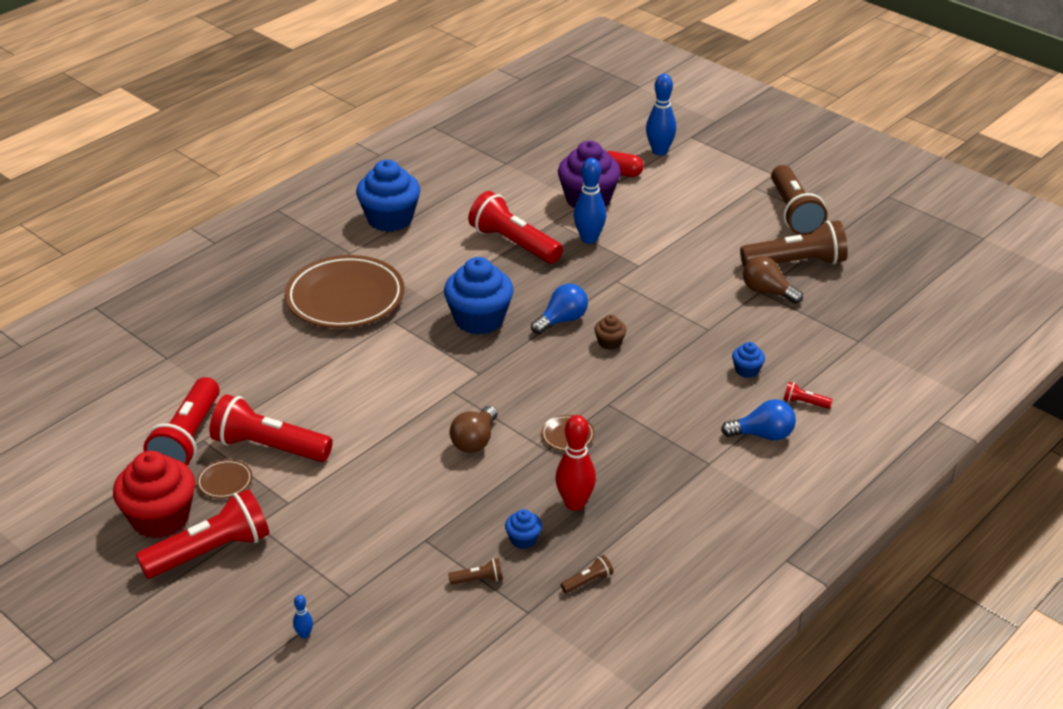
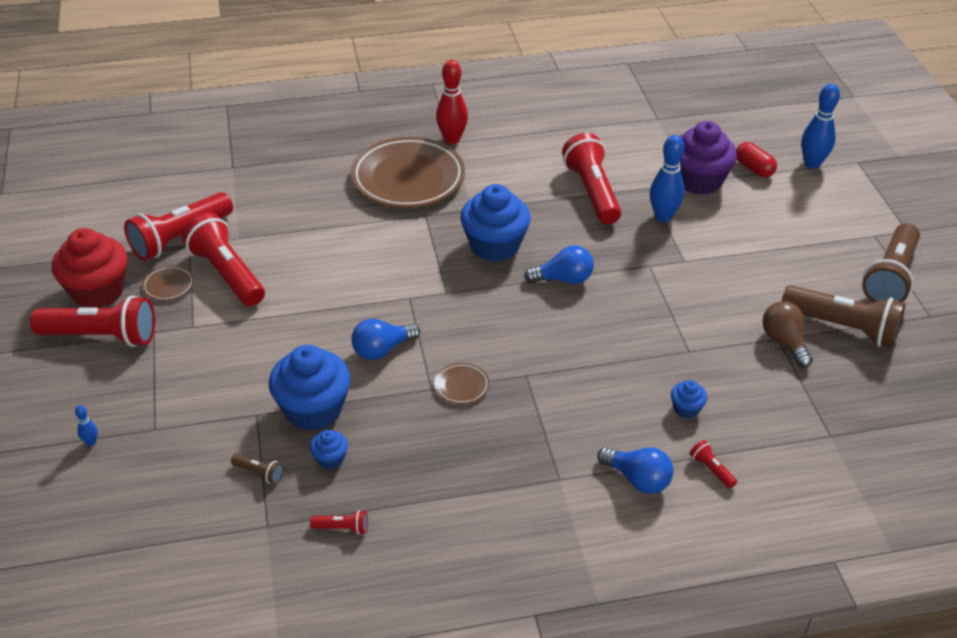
camera: 35 degrees right, 5 degrees up
(390, 219) = (511, 127): blue cupcake -> blue cupcake (313, 409)
(475, 441) = (382, 350): brown light bulb -> blue light bulb
(575, 503) = (404, 450): red bowling pin -> red bowling pin (452, 139)
(588, 581) = (342, 528): brown flashlight -> red flashlight
(609, 342) = (584, 319): brown cupcake -> none

